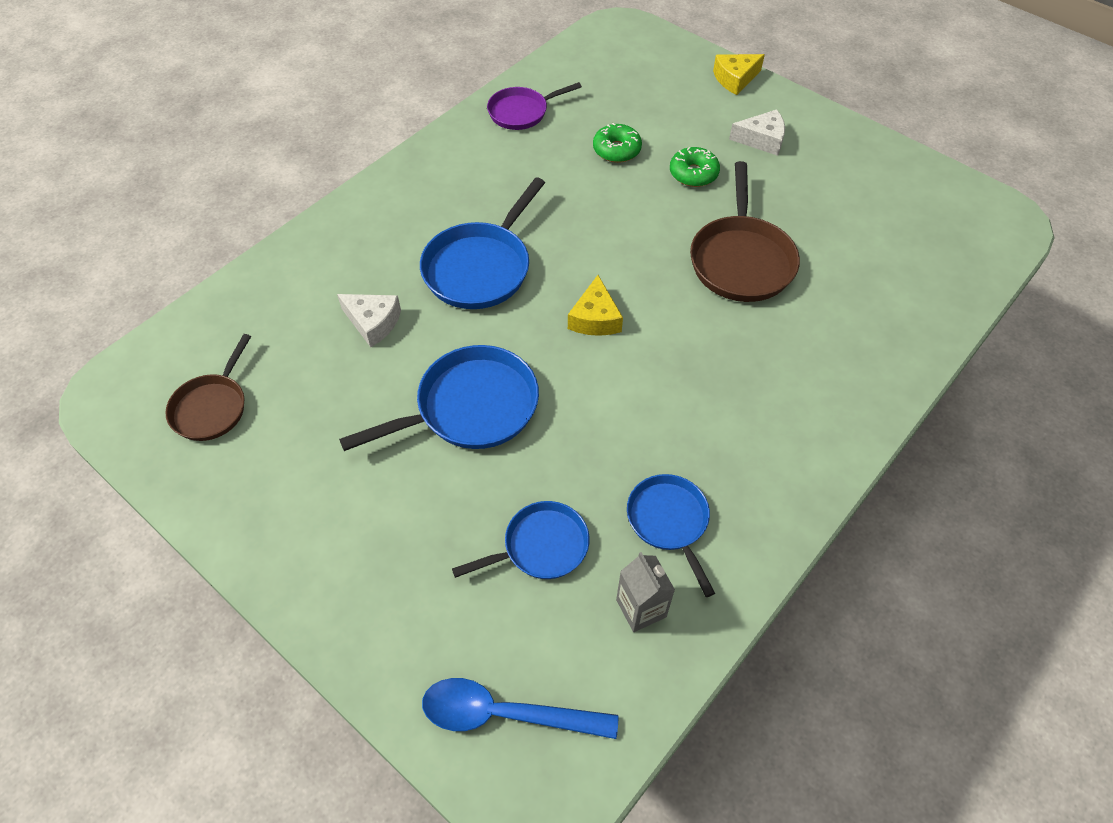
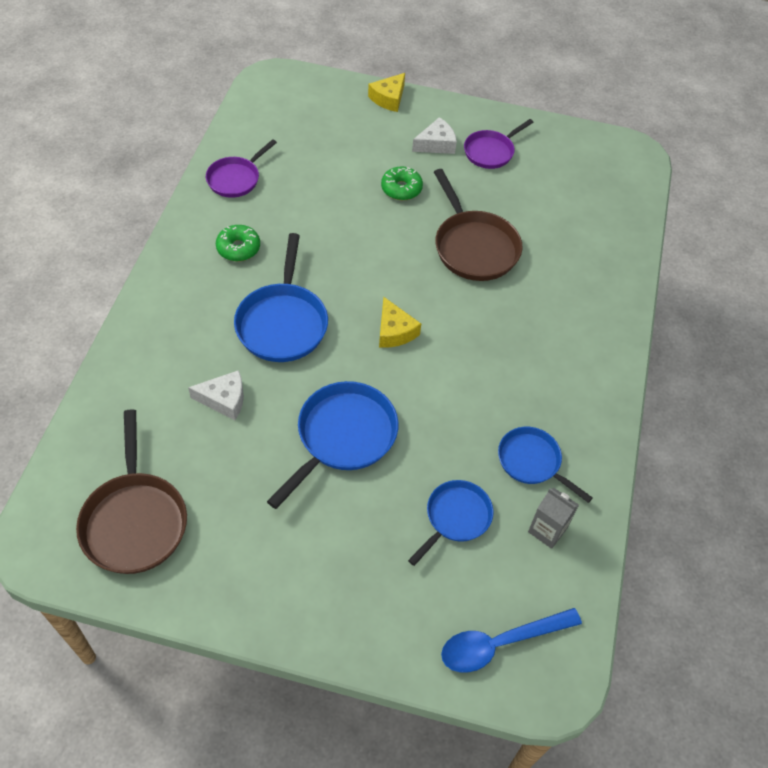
camera: 30 degrees left, 0 degrees up
(212, 407) = (135, 520): brown pan -> brown pan, size x1.58
(616, 150) = (331, 187): green donut -> green donut (238, 248)
(823, 165) = (491, 151): none -> purple pan

